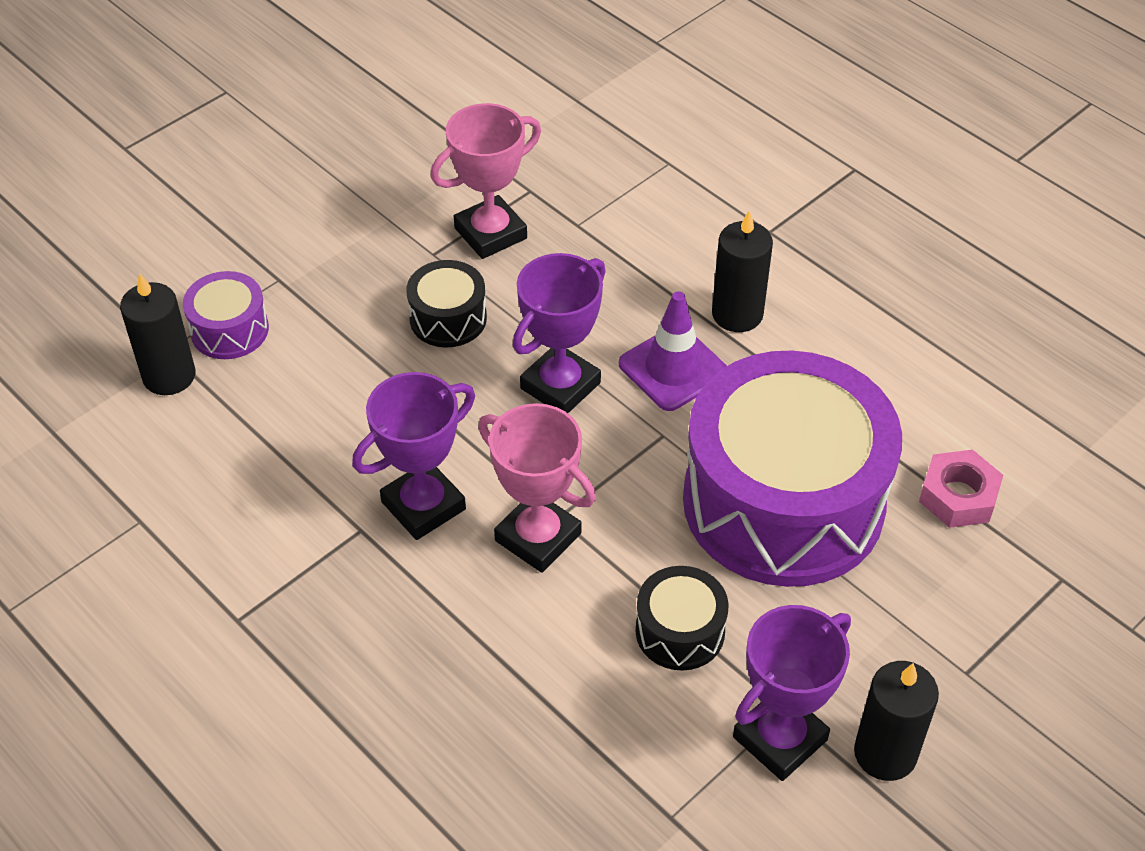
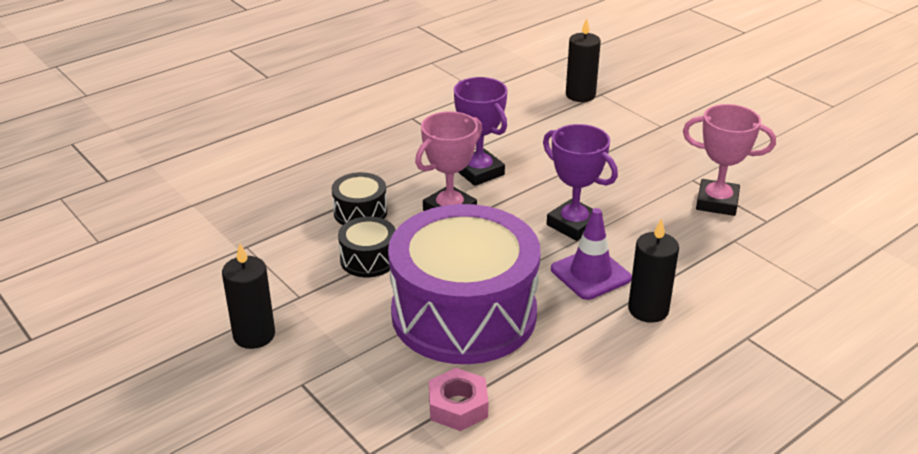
camera: 95 degrees right, 15 degrees down
(229, 330) = (617, 111): purple drum -> none
(448, 318) = (632, 184): black drum -> black drum (360, 212)
(490, 233) = (717, 202): pink trophy -> pink trophy turned 45 degrees counterclockwise
(780, 738) = (280, 292): purple trophy -> none

